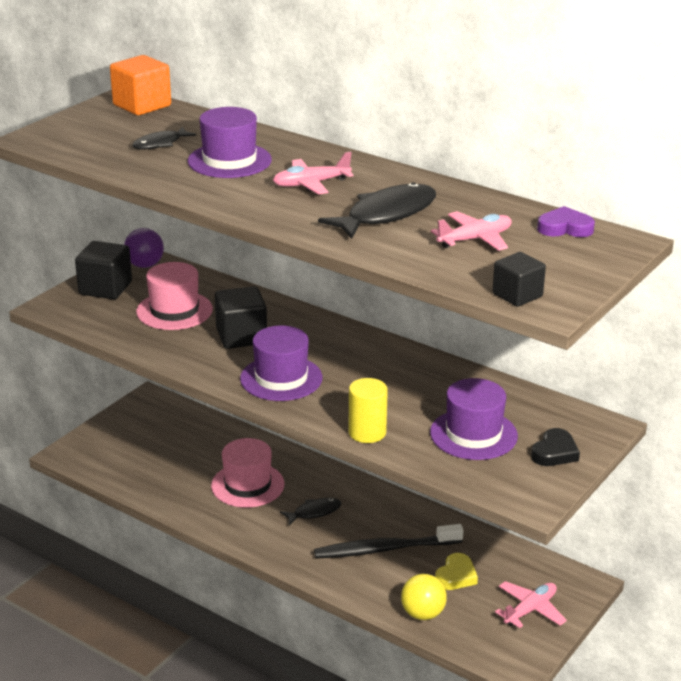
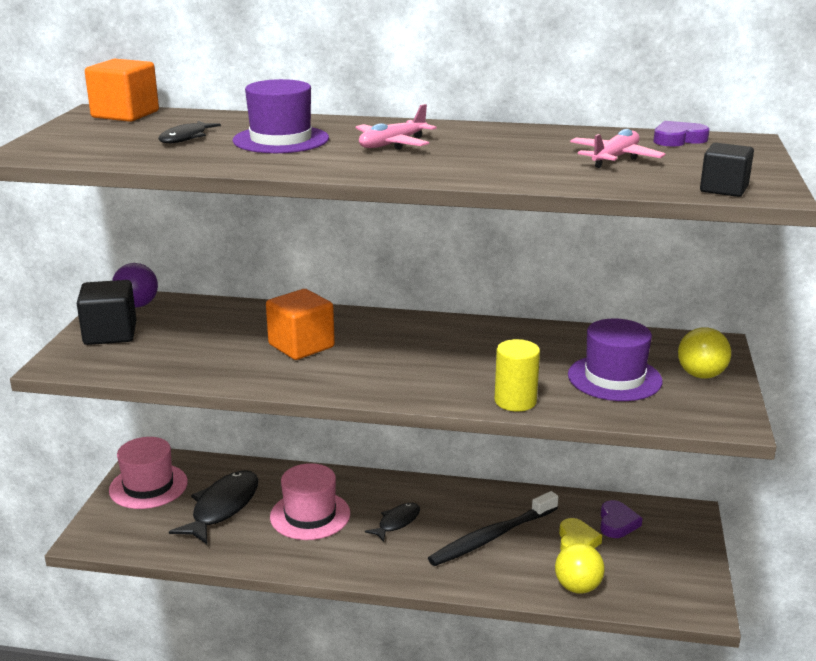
camera: 25 degrees left, 5 degrees down
(174, 310) = (207, 338): pink hat -> pink hat (148, 486)
(241, 336) = (301, 346): black cube -> orange cube
(281, 378) = (379, 374): purple hat -> none
(386, 215) = (503, 154): black fish -> black fish (222, 507)
(507, 571) = (617, 523): none -> purple heart
(530, 610) = (667, 552): pink plane -> none
(554, 452) = (701, 375): black heart -> yellow ball

